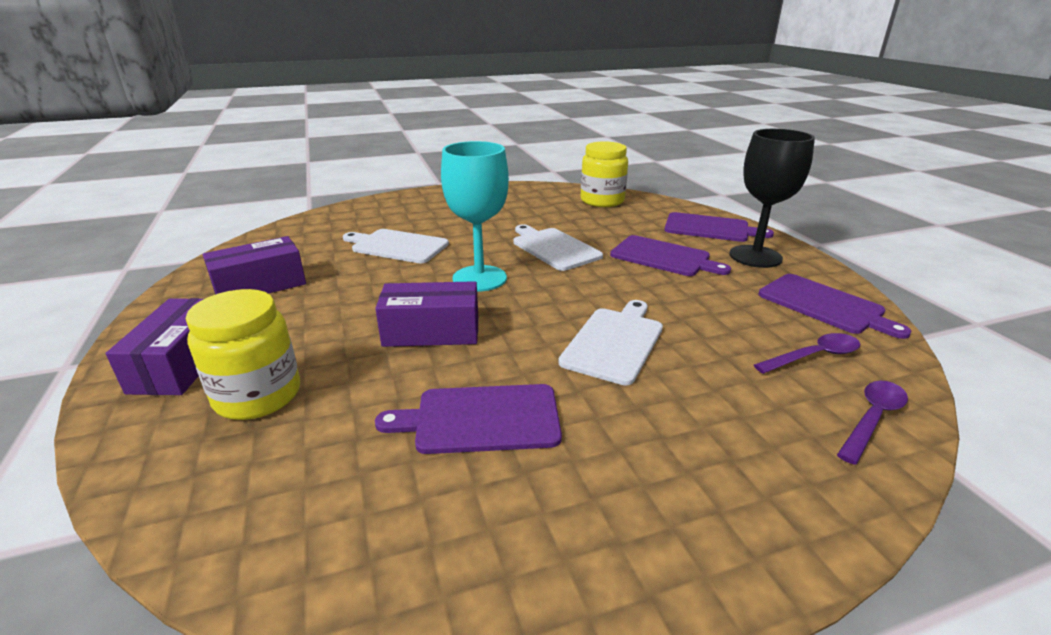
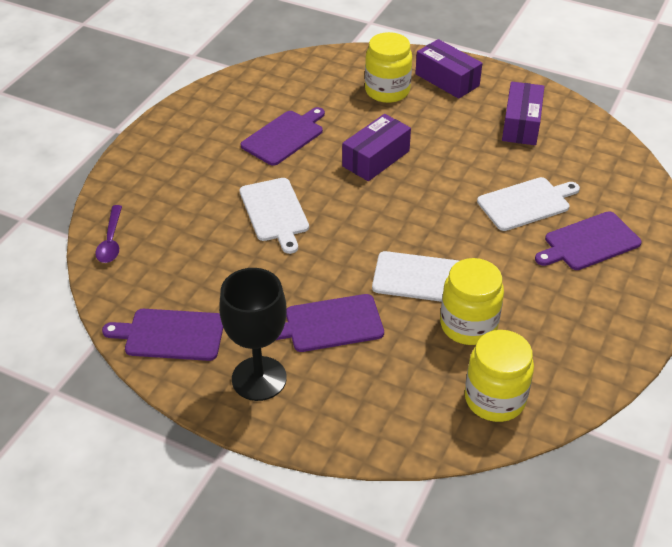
camera: 135 degrees right, 15 degrees up
(479, 278) = (418, 210): turquoise goblet -> none
(565, 222) = (468, 325): none -> yellow jar
(710, 228) = (335, 411): purple cutting board -> purple cutting board (589, 242)
(813, 356) = (157, 271): purple spoon -> none

